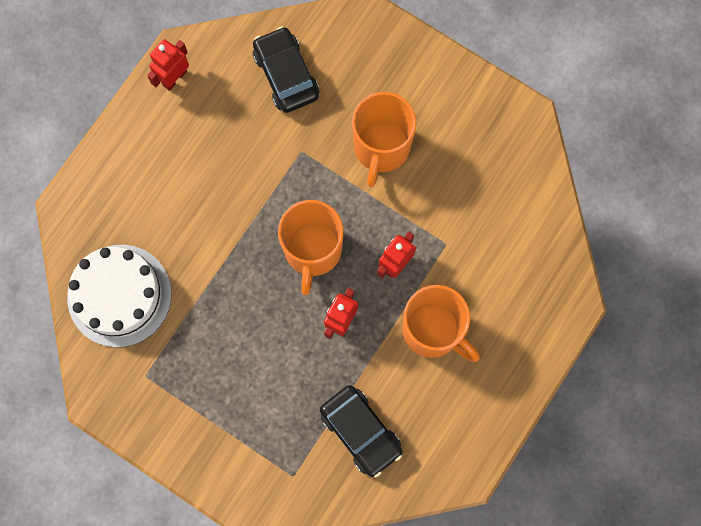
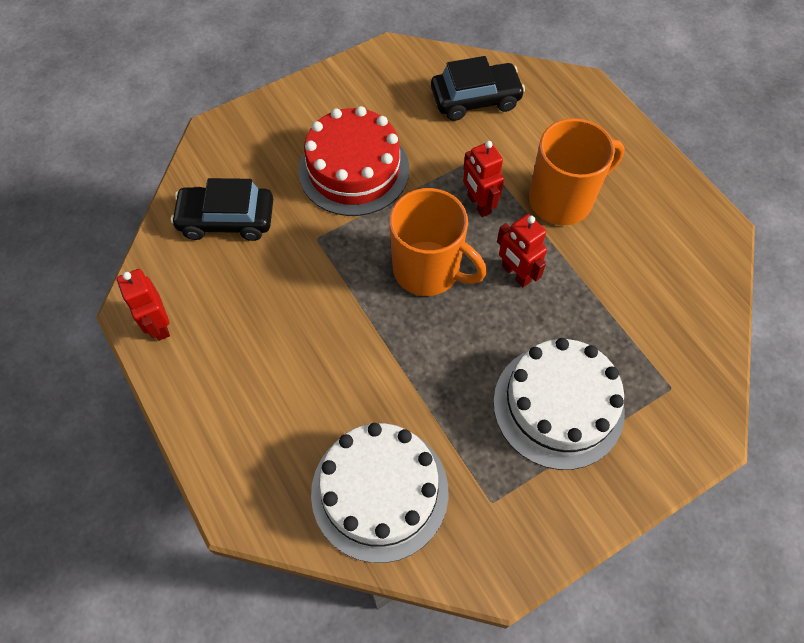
camera: 65 degrees left, 15 degrees down
(239, 395) = (558, 406): none -> white cake
(360, 431) = (644, 303): black car -> black car (475, 99)
(381, 148) = (354, 170): orange mug -> red cake

